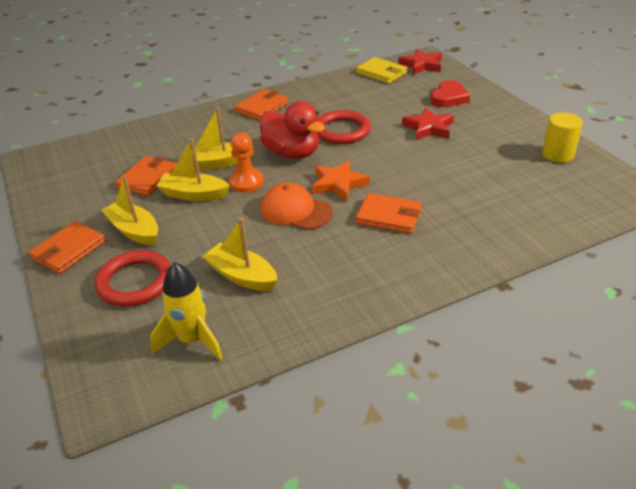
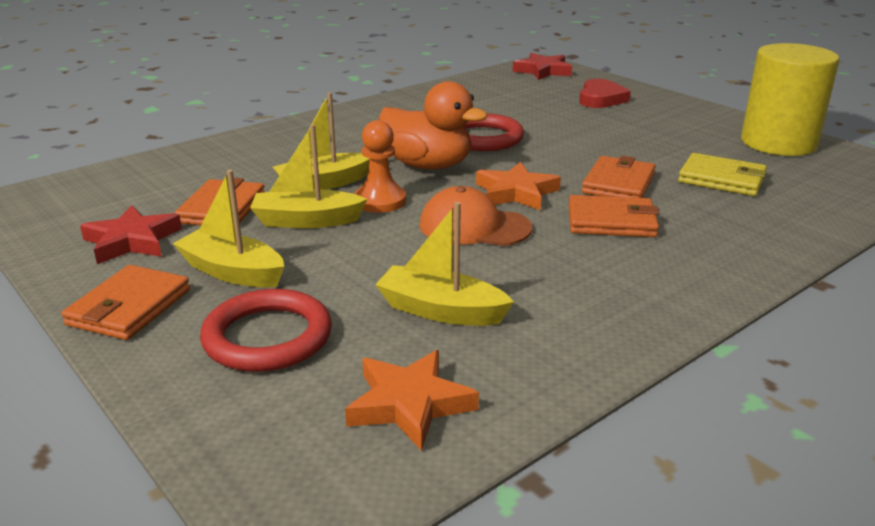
camera: 15 degrees left, 10 degrees down
(192, 340) = (409, 404): yellow rocket -> orange star
(262, 107) = (354, 121): orange wallet -> orange wallet (618, 183)
(292, 153) = (428, 165): red duck -> orange duck
(381, 73) = (496, 80): yellow wallet -> yellow wallet (722, 179)
(428, 128) = (596, 128): red star -> red star (132, 241)
(558, 154) = (778, 143): yellow cylinder -> yellow cylinder, size x1.76

